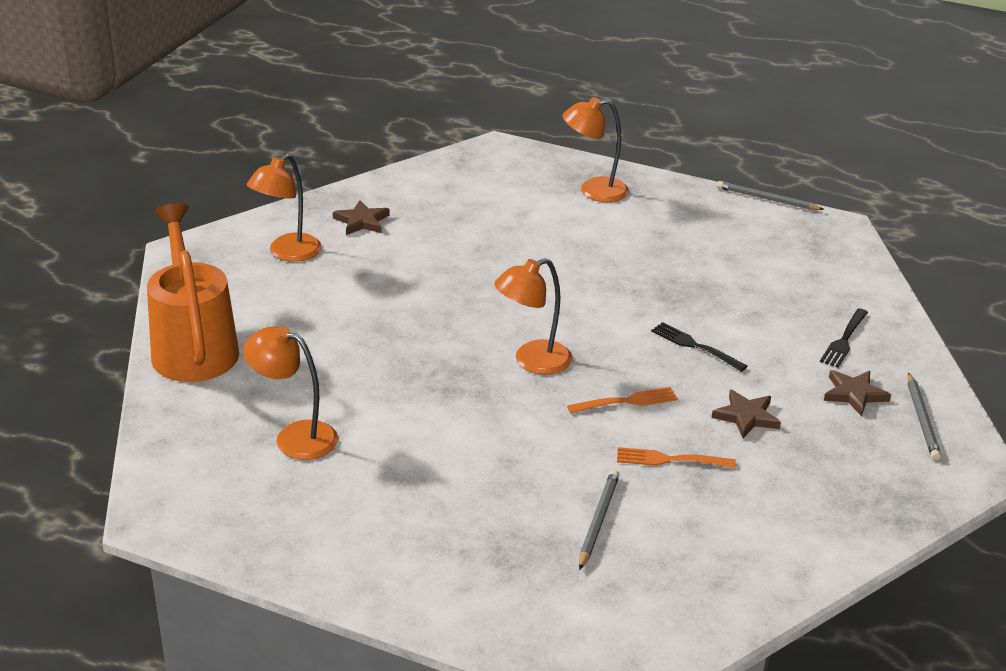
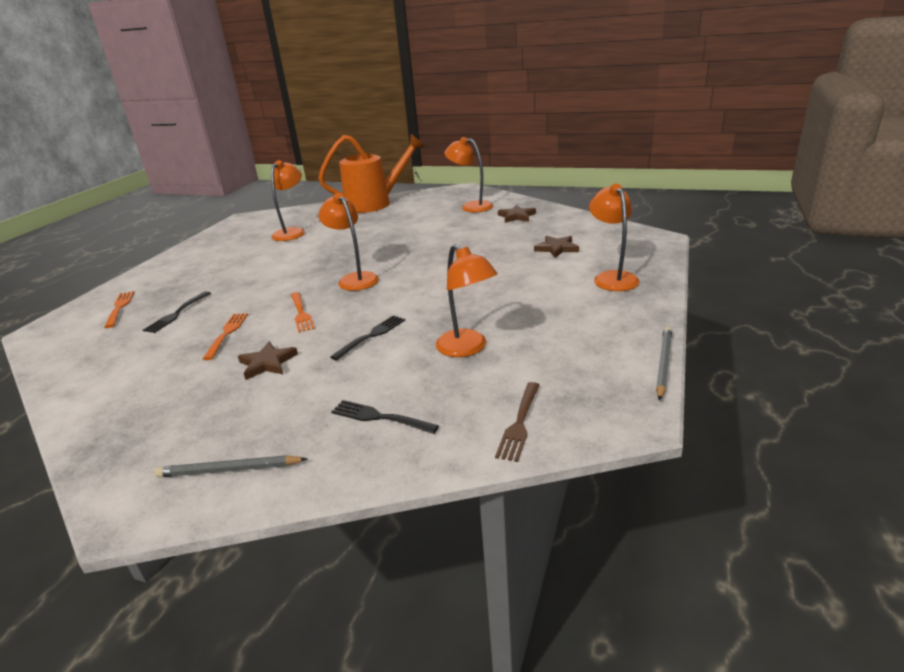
camera: 90 degrees right, 5 degrees down
(560, 595) = (120, 308): none -> orange fork
(597, 521) = (177, 313): grey pencil -> black fork
(730, 288) = (467, 348): none -> orange lamp
(849, 273) = (519, 423): none -> brown fork
(854, 394) = (284, 423): brown star -> brown star (556, 248)

